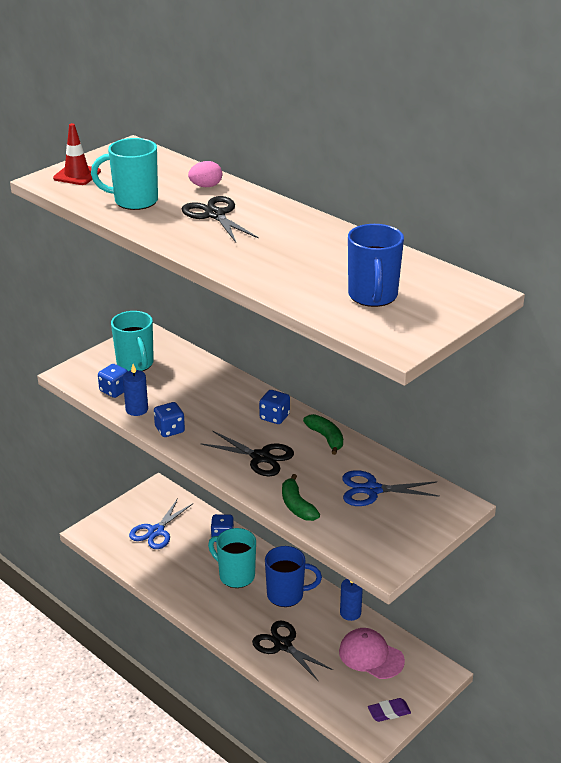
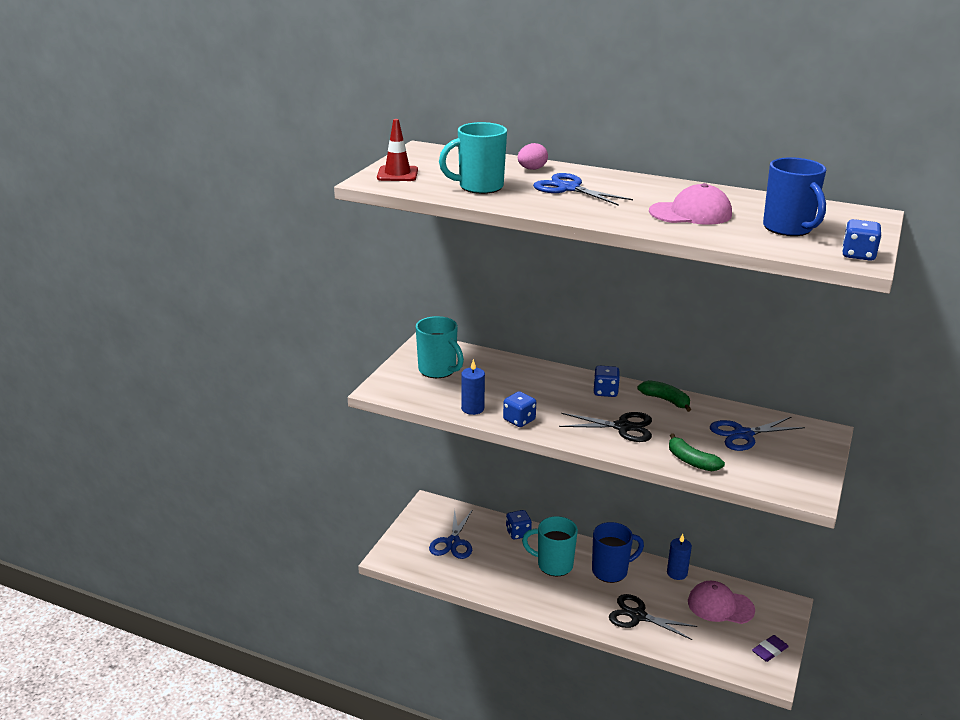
camera: 20 degrees left, 5 degrees down
(114, 390) = (437, 396): blue dice -> blue dice (858, 255)
(215, 215) = (569, 188): black scissors -> blue scissors
(298, 262) = (690, 213): none -> pink cap

